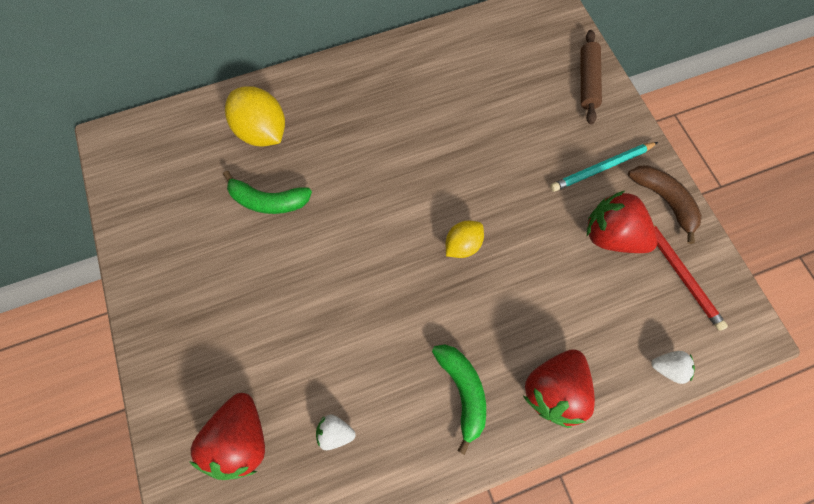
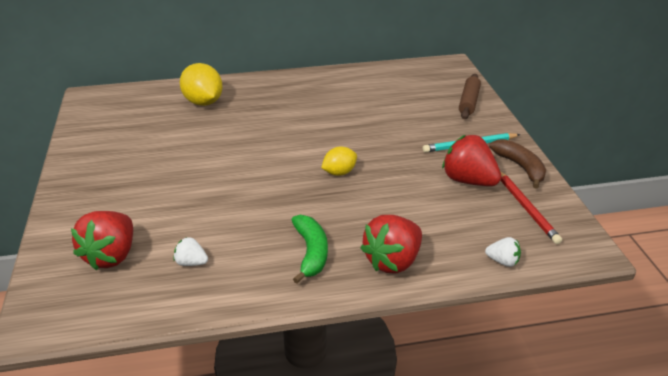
camera: 10 degrees right, 35 degrees down
(269, 200) = (192, 135): green banana -> none

